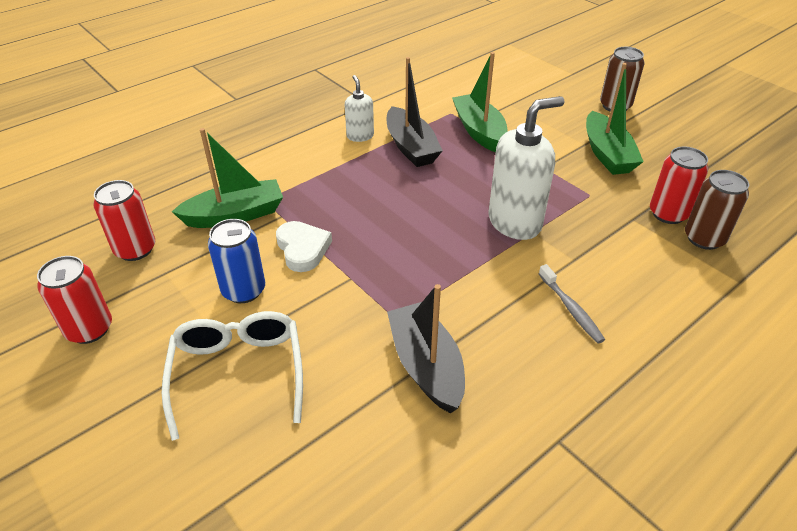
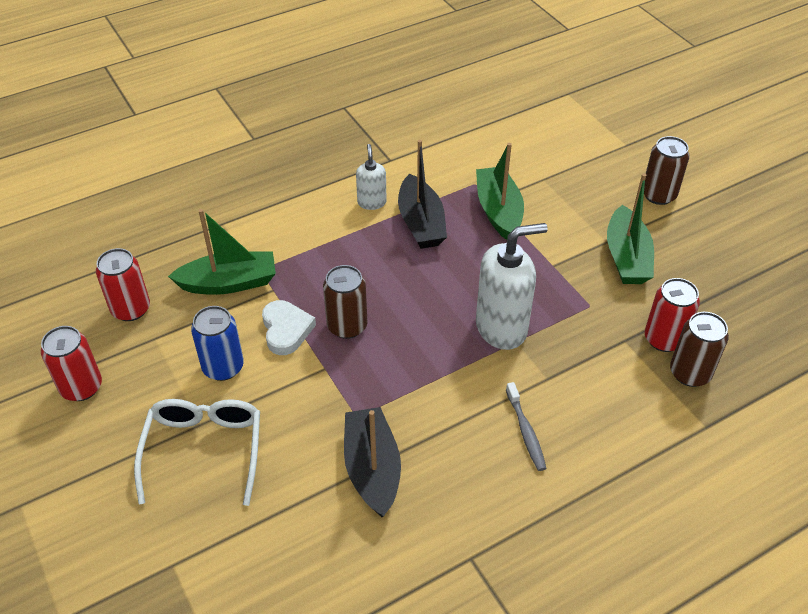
camera: 10 degrees right, 5 degrees up
(364, 238) = (347, 326): none -> brown can

